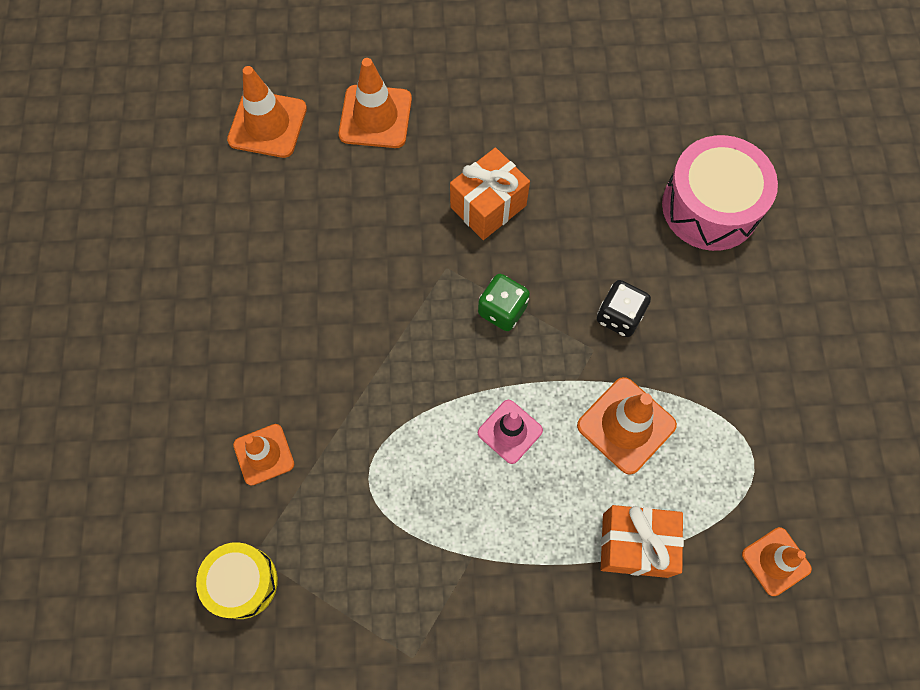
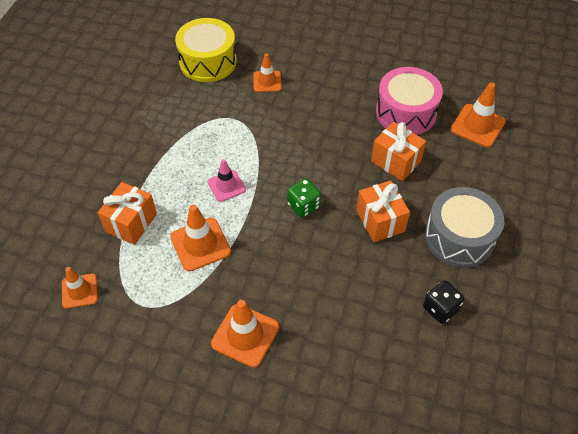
camera: 110 degrees right, 15 degrees down
(242, 582) = (208, 61): yellow drum -> yellow drum, size x1.60
(375, 117) = (469, 180): orange traffic cone -> orange traffic cone (245, 335)
(375, 213) = (396, 161): none -> orange gift
(476, 111) = (459, 237): none -> grey drum
(619, 316) = (272, 267): black dice -> black dice (440, 308)
(710, 206) = (332, 359): pink drum -> pink drum (406, 112)

